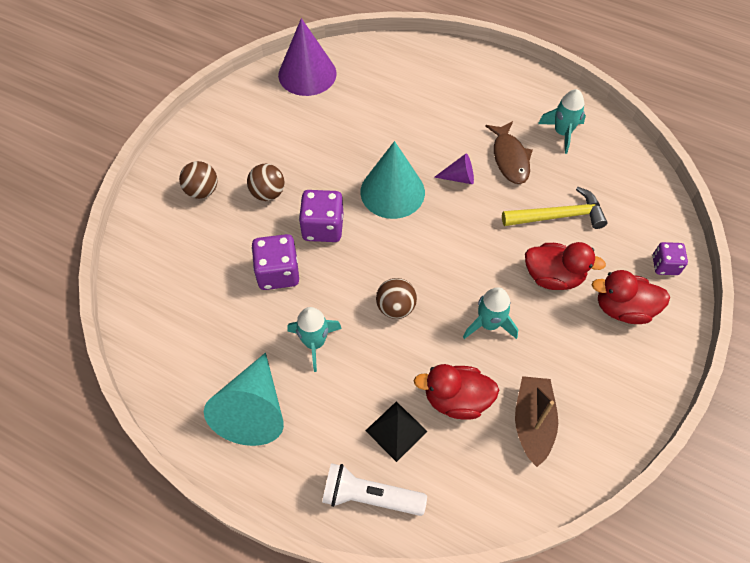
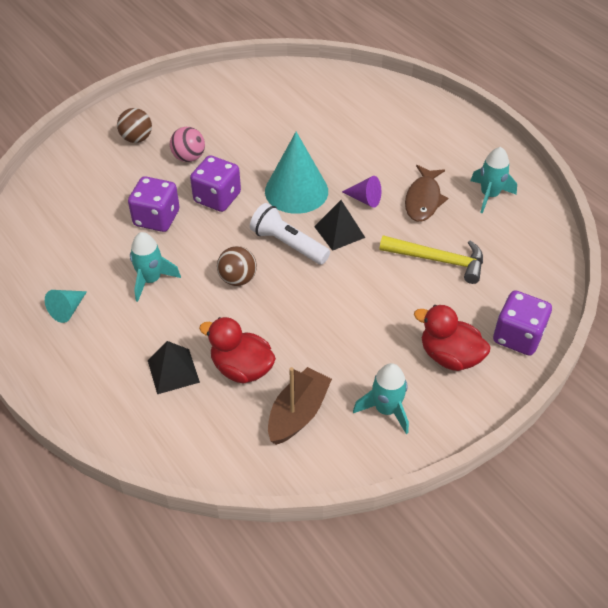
camera: 25 degrees right, 10 degrees down
(253, 410) = (68, 310): turquoise cone -> turquoise cone, size x0.49
(268, 193) = (189, 157): brown ball -> pink ball
(307, 74) = (283, 80): purple cone -> none
(370, 496) = (117, 411): white flashlight -> white flashlight (288, 244)
(457, 220) = (339, 232): none -> black pyramid
(489, 324) = (312, 321): turquoise rocket -> turquoise rocket (386, 409)
(553, 277) = (399, 306): red duck -> none
(665, 265) = (517, 336): purple dice -> purple dice, size x1.60

